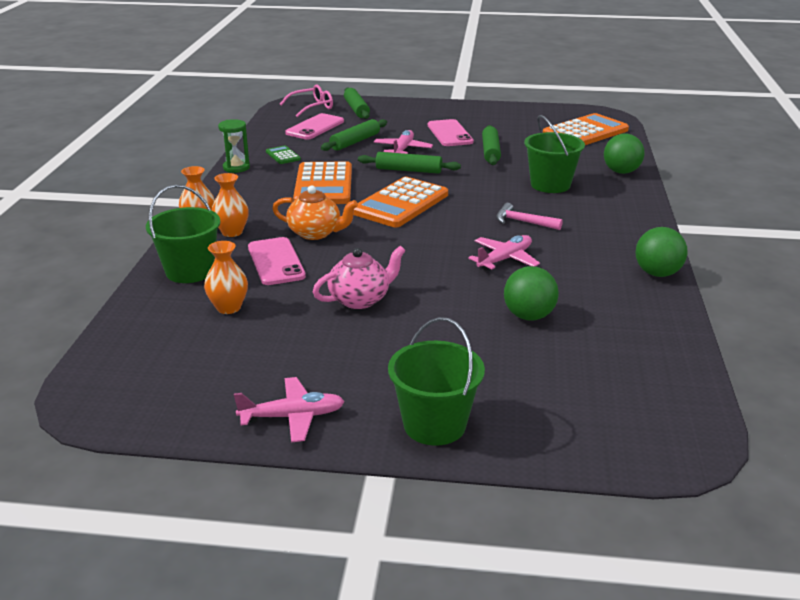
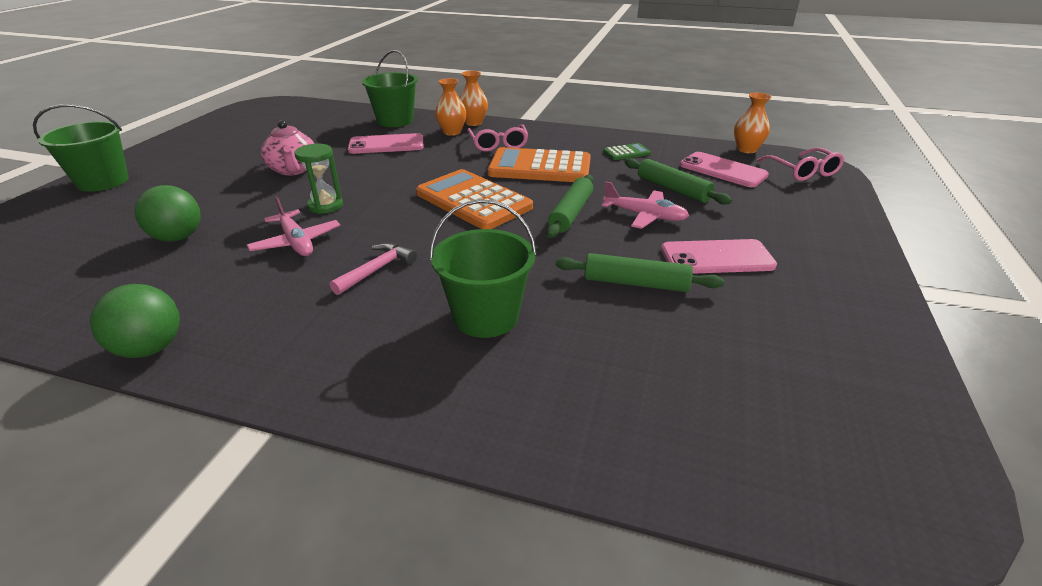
camera: 100 degrees right, 5 degrees up
(228, 307) = (330, 131): orange vase -> orange vase (746, 149)
(236, 167) = (595, 134): green hourglass -> green hourglass (325, 206)
(269, 206) = (498, 144): none -> pink glasses
(293, 417) = (178, 144): pink plane -> none
(315, 233) = (428, 159): orange teapot -> none
(356, 109) = (807, 197): green rolling pin -> none
(585, 132) = (760, 429): orange calculator -> none
(621, 172) = (517, 421): green ball -> none

